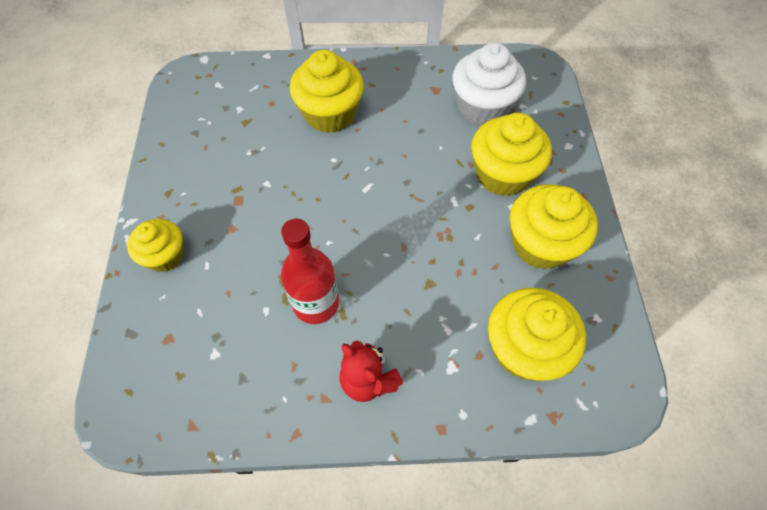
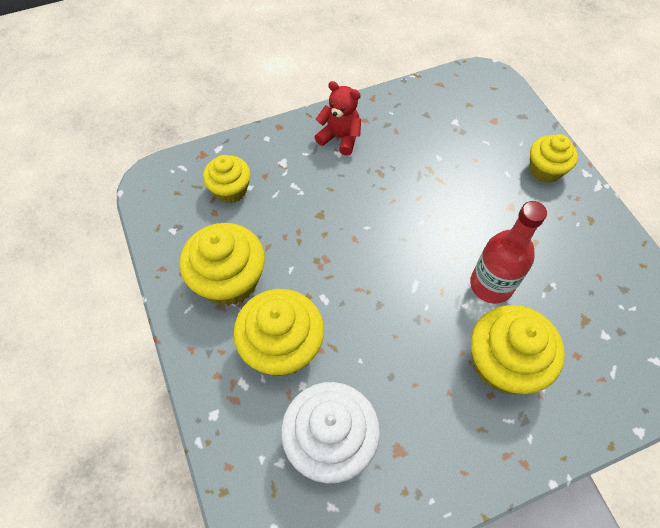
camera: 160 degrees right, 0 degrees up
(316, 303) = (404, 173): red bottle -> red bottle (491, 285)
(524, 348) = (230, 190): yellow cupcake -> yellow cupcake, size x0.63

